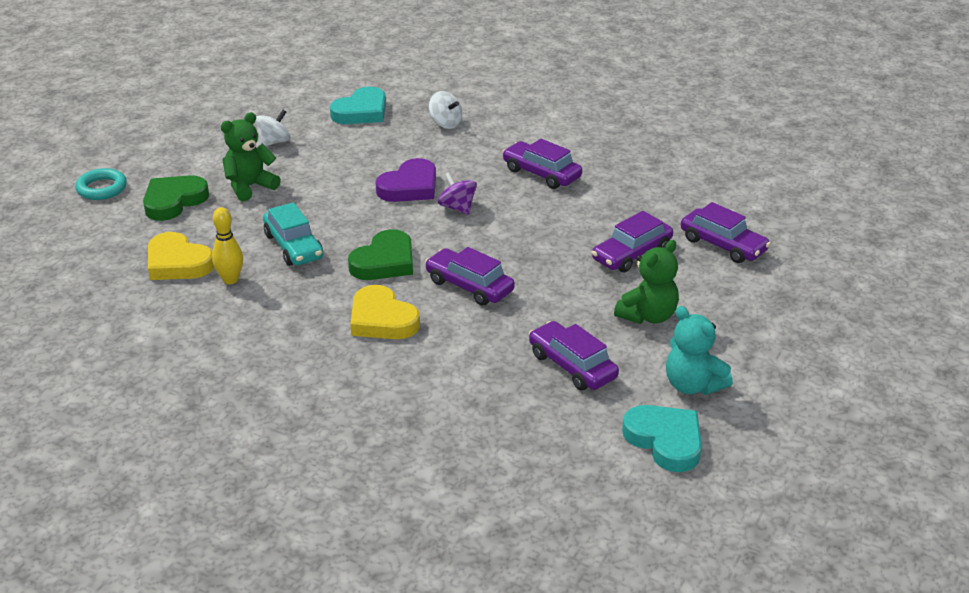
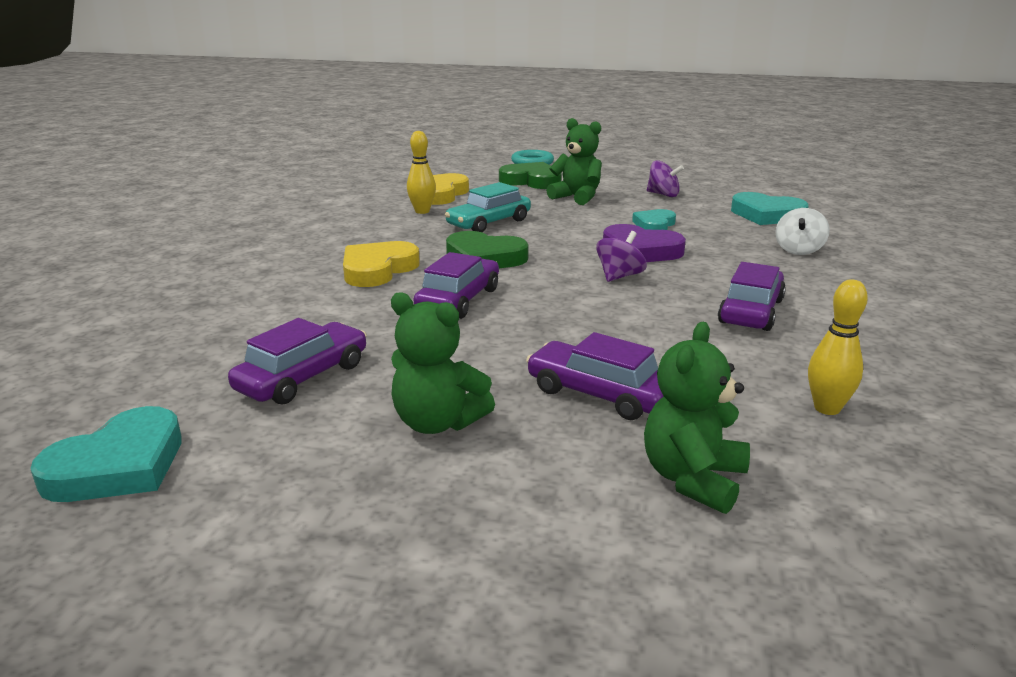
camera: 75 degrees right, 10 degrees down
(274, 142) = (663, 194): white spinning top -> purple spinning top
(353, 166) = (654, 225): none -> turquoise heart
(668, 187) = (827, 408): none -> yellow bowling pin
(692, 385) = (257, 479): turquoise teddy bear -> none
(723, 245) = (693, 479): purple car -> green teddy bear

